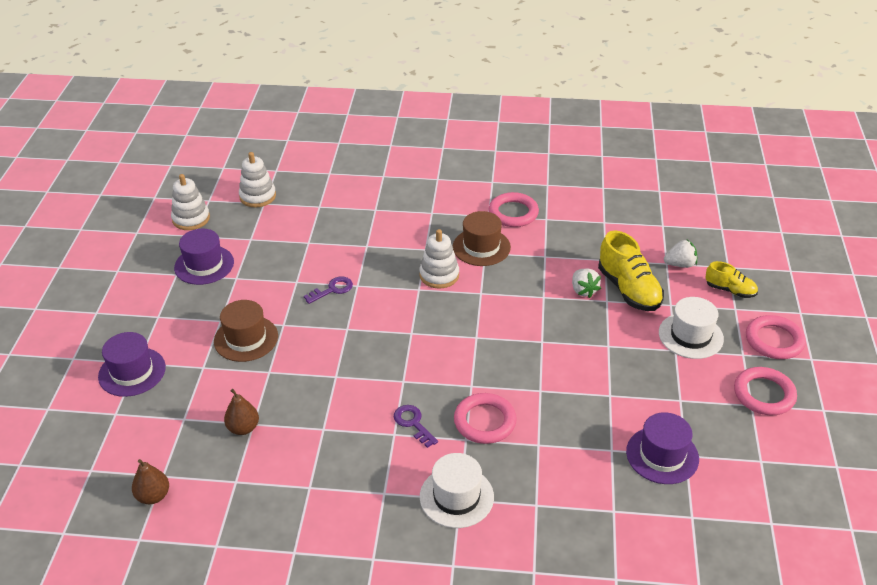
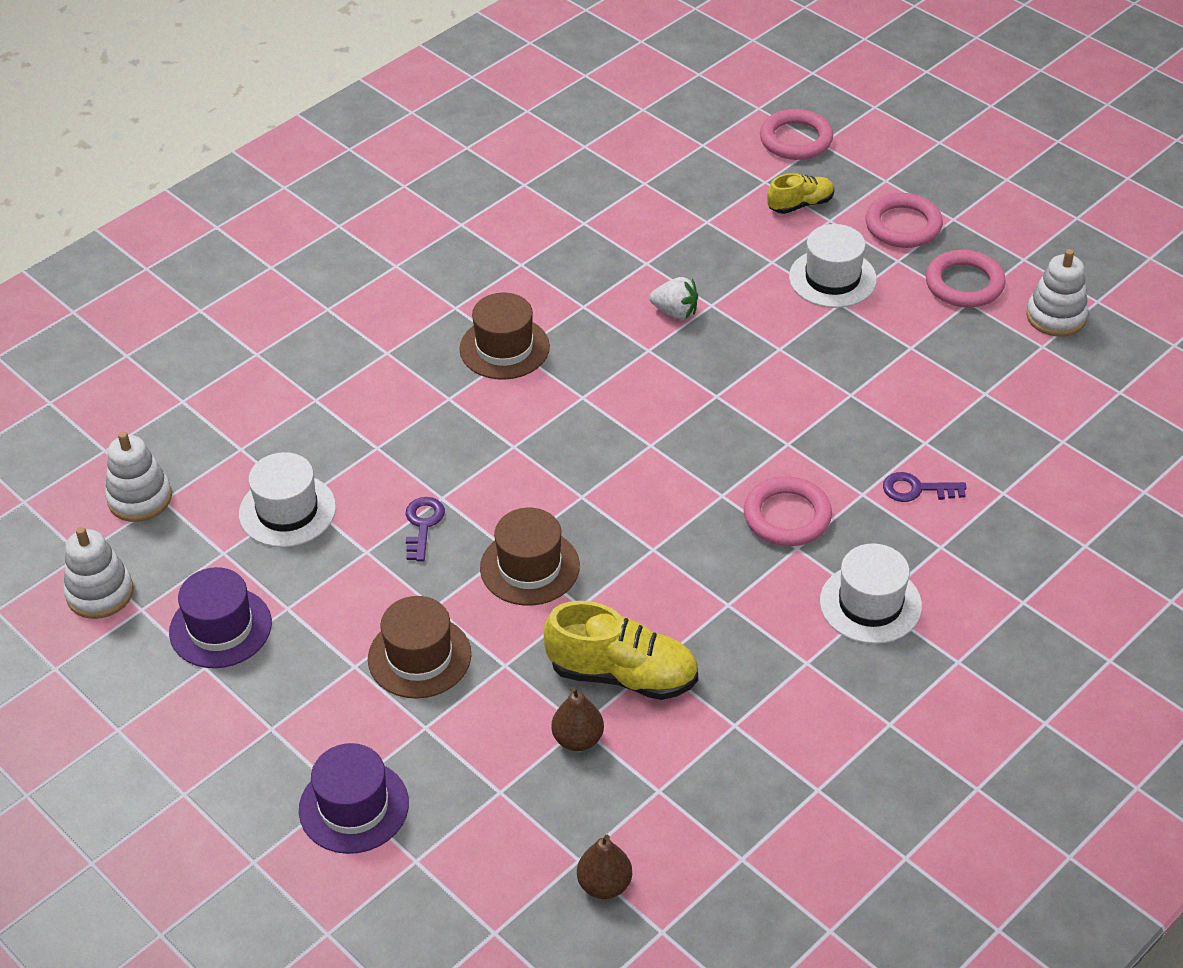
camera: 50 degrees left, 5 degrees up
(296, 242) = (287, 511): none -> white hat
(343, 342) = (529, 567): none -> brown hat
(413, 423) = (729, 578): purple key -> purple key (917, 489)
(439, 275) = (510, 414): white stacking toy -> white stacking toy (1056, 316)
(513, 213) = (477, 284): pink ring -> pink ring (796, 139)
(628, 289) = (714, 277): yellow shoe -> yellow shoe (623, 675)
(662, 455) = (968, 410): purple hat -> none
(680, 264) = (720, 213): white strawberry -> none

